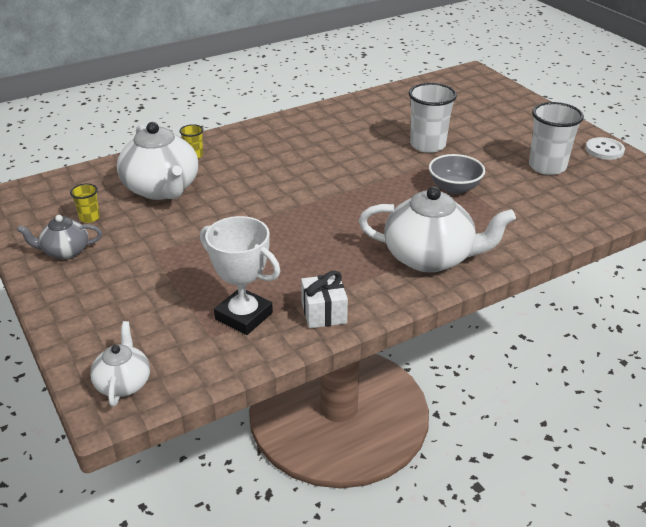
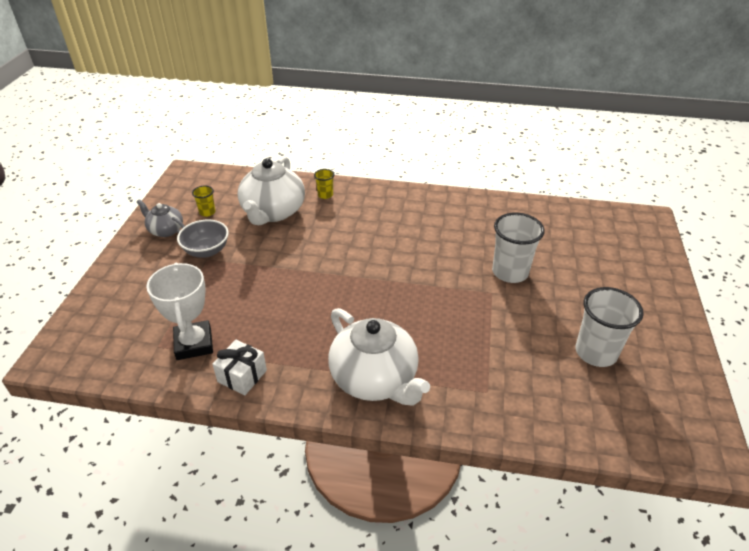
camera: 40 degrees right, 5 degrees up
(123, 383) = (76, 347): white teapot -> none
(454, 188) = (479, 326): grey bowl -> grey bowl (206, 251)
(604, 150) = (684, 367): white button -> none

